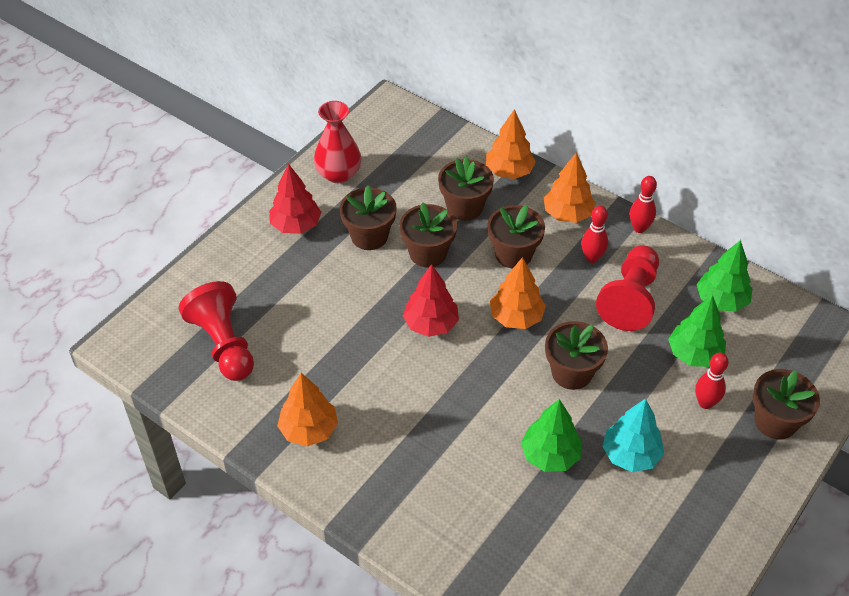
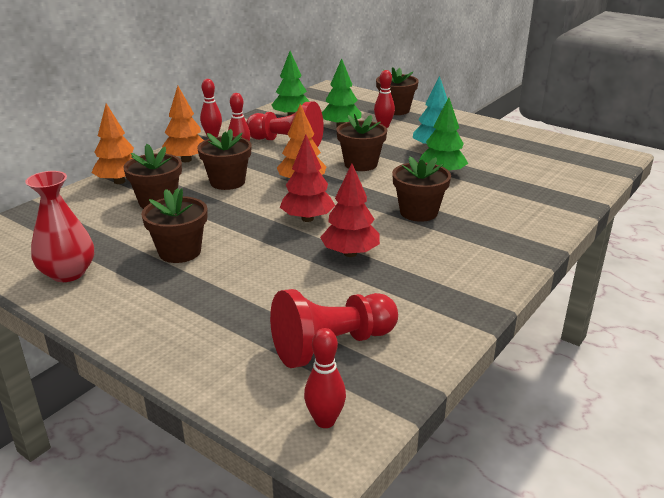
camera: 90 degrees left, 20 degrees down
(143, 340) = (325, 421): none -> red bowling pin
(296, 225) = (143, 300): red tree -> red tree (350, 253)
(309, 430) = (445, 281): orange tree -> none
(428, 253) = (214, 220): brown flower pot -> brown flower pot (418, 212)

